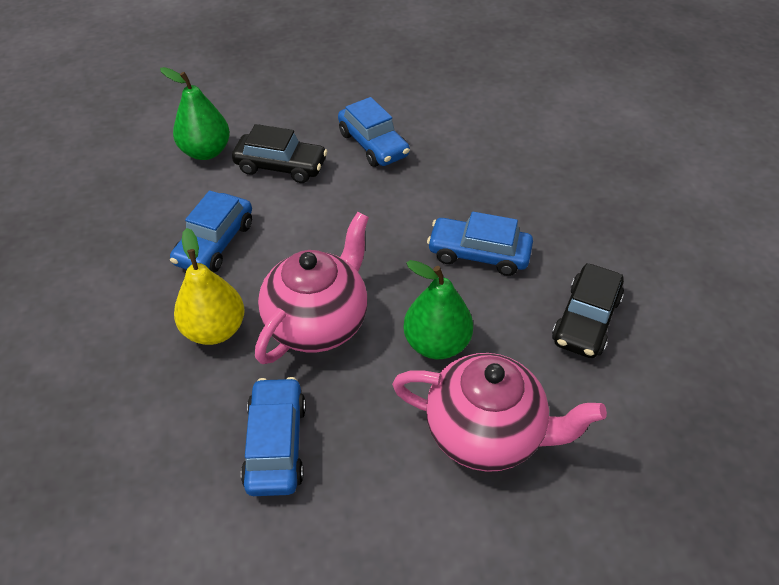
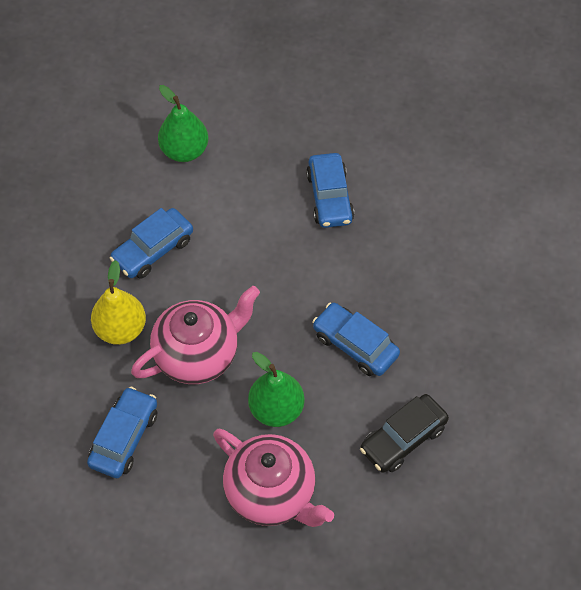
camera: 25 degrees right, 10 degrees up
(281, 166) = (239, 191): black car -> none

